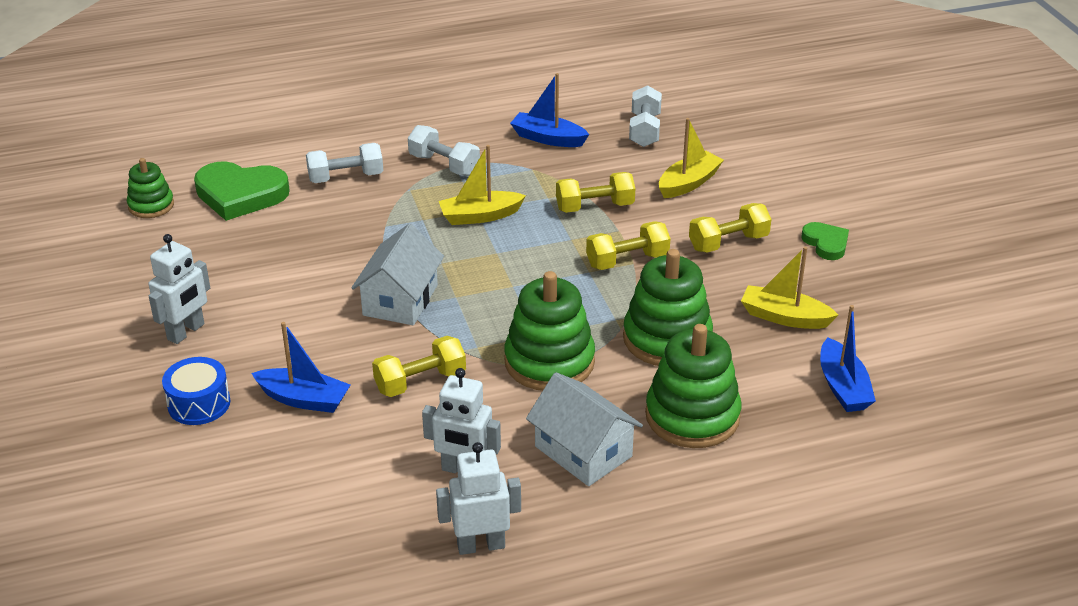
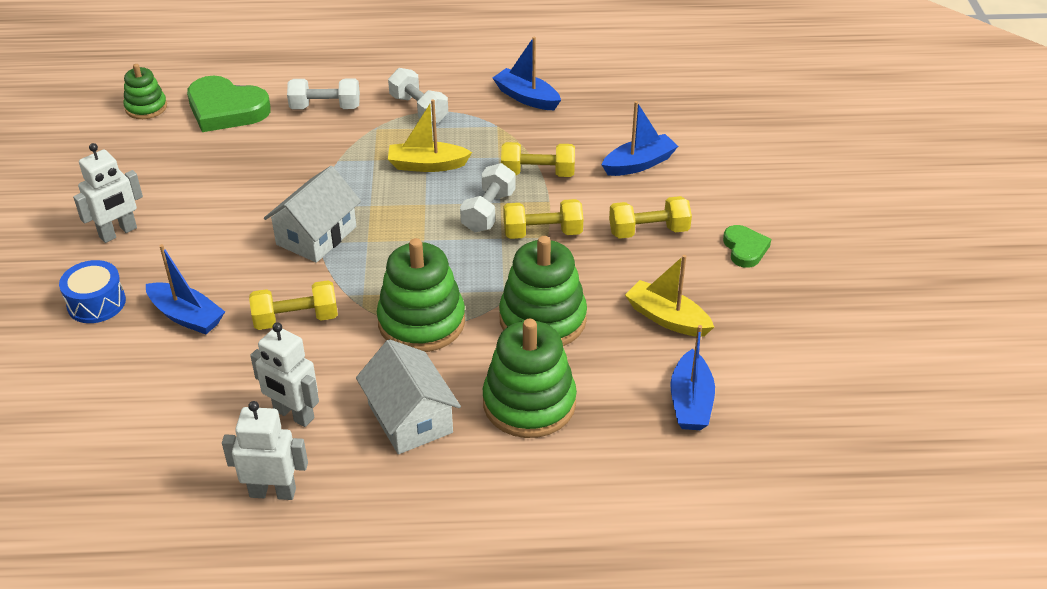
camera: 15 degrees right, 5 degrees up
(644, 130) = (622, 103): white dumbbell -> white dumbbell (488, 211)
(689, 183) = (639, 164): yellow boat -> blue boat

